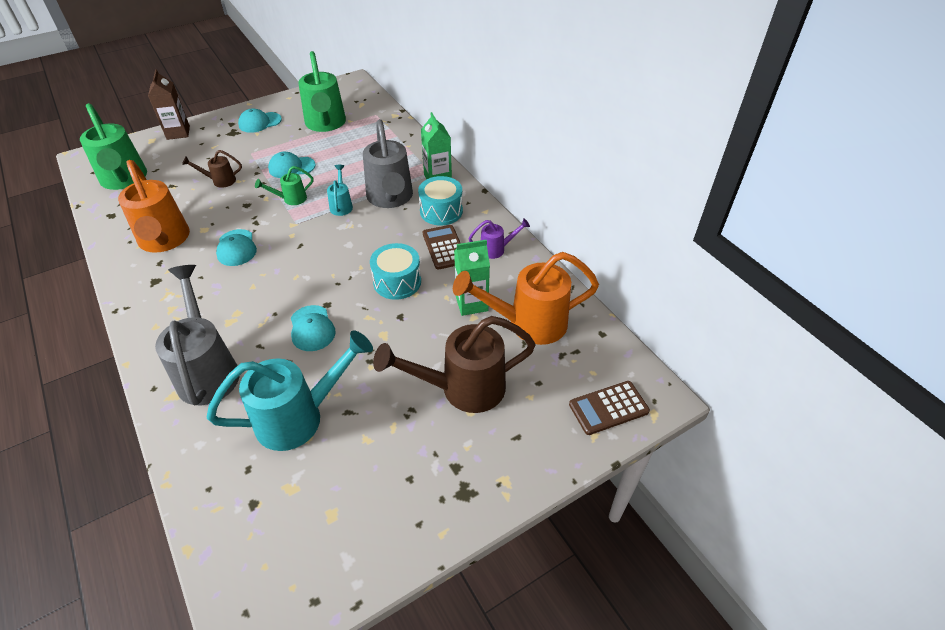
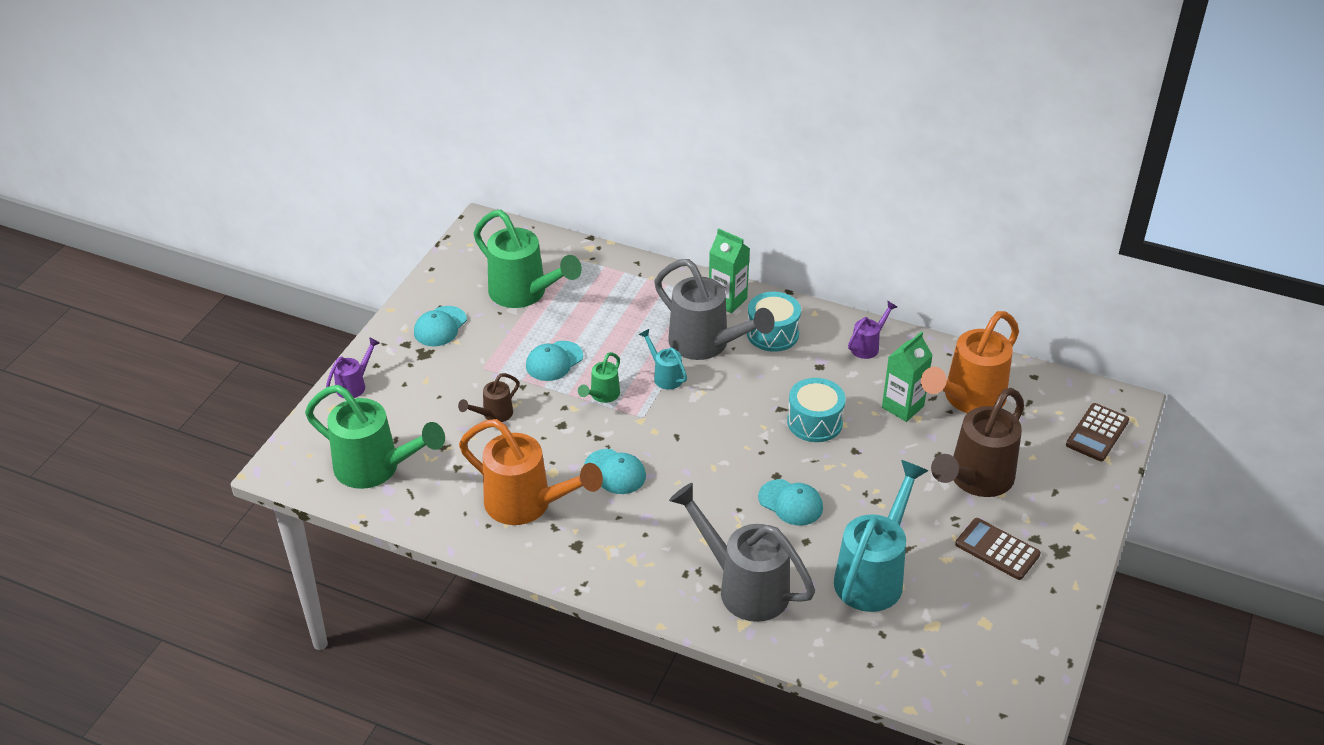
camera: 35 degrees left, 5 degrees down
(178, 133) = (355, 385): brown carton -> purple watering can
(444, 247) = (819, 368): brown calculator -> brown calculator (997, 549)

